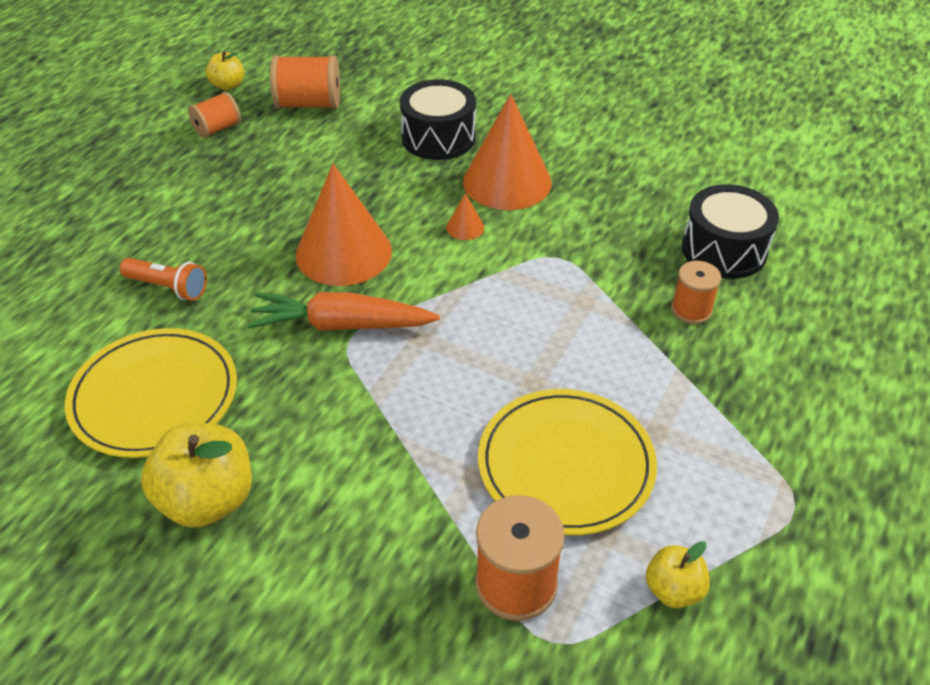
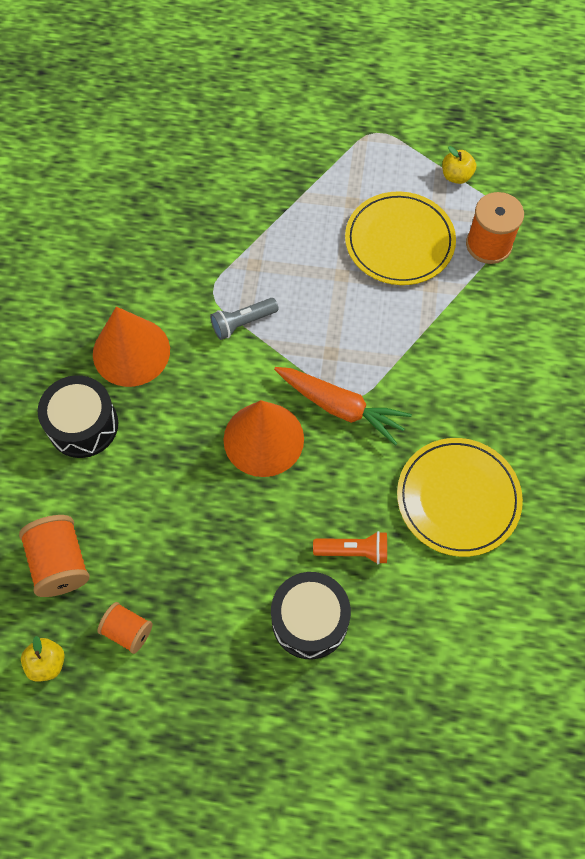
camera: 110 degrees left, 20 degrees up
(168, 287) = (353, 551): orange flashlight -> orange flashlight turned 90 degrees clockwise
(207, 500) = (517, 421): yellow apple -> none
(342, 325) = (340, 407): orange carrot -> orange carrot turned 45 degrees counterclockwise
(465, 227) = (201, 363): orange cone -> none
(502, 271) = (242, 323): none -> grey flashlight
(691, 310) = (238, 202): orange spool -> none
(724, 250) = (166, 193): black drum -> black drum (310, 620)

